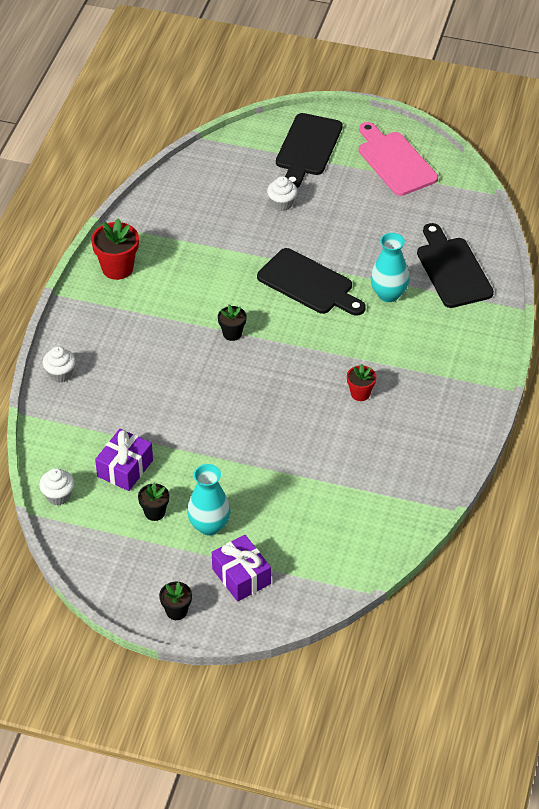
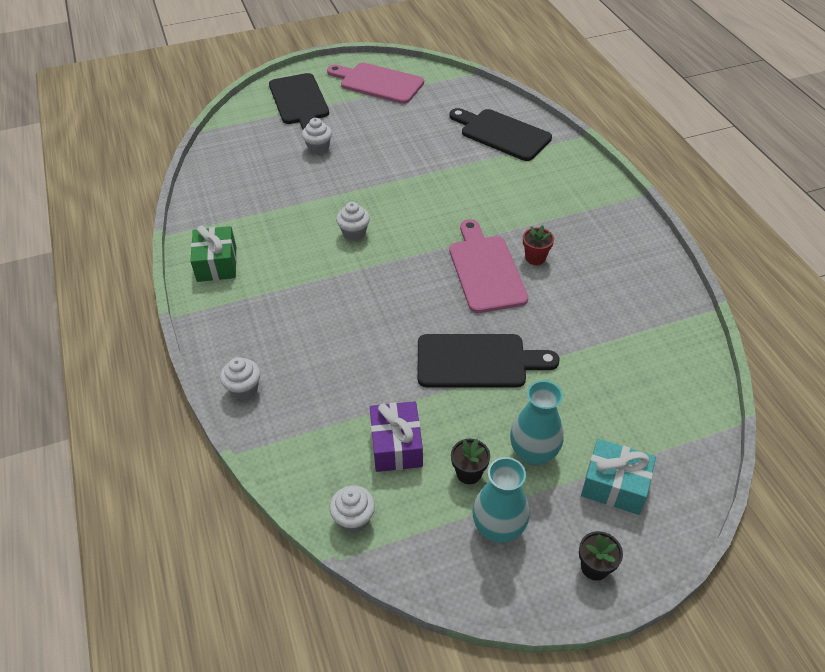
camera: 35 degrees left, 0 degrees up
(117, 268) = (216, 264): red flower pot -> green gift
(232, 333) = (377, 266): black flower pot -> none
(240, 297) = (354, 233): none -> white cupcake
(241, 576) = (614, 485): purple gift -> turquoise gift
(308, 284) = (402, 195): black cutting board -> black cutting board (477, 361)
(311, 382) = (486, 270): none -> pink cutting board
(388, 294) = (474, 173): turquoise vase -> turquoise vase (498, 528)

